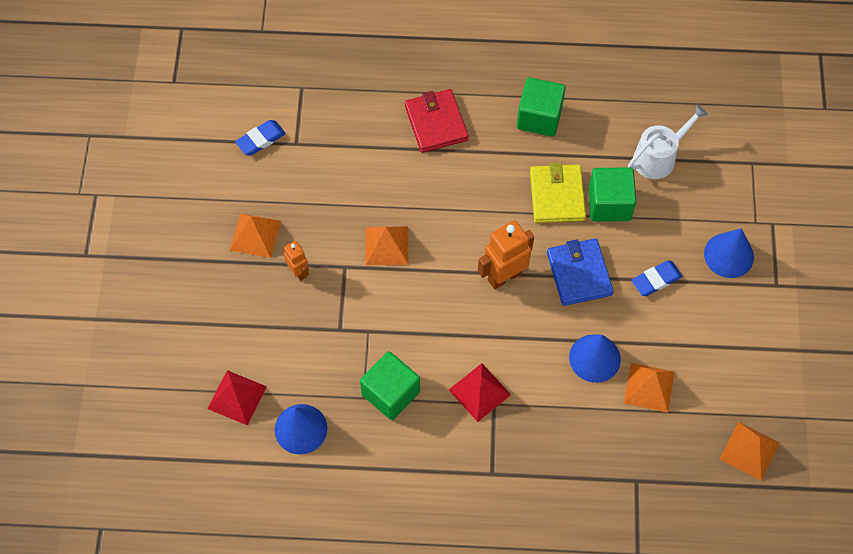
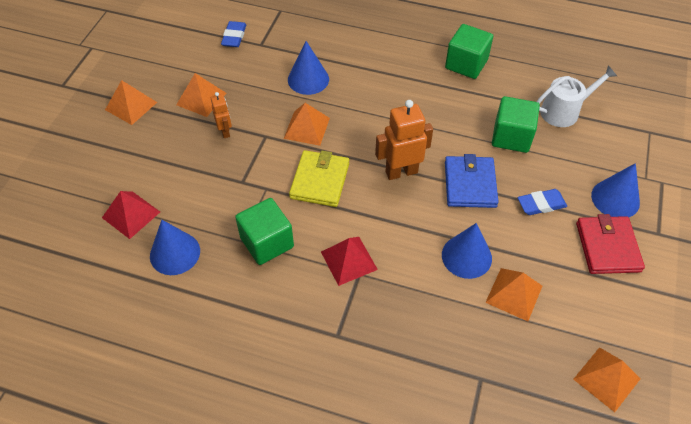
camera: 15 degrees right, 10 degrees down
(179, 263) = (131, 106): none -> orange pyramid
(260, 139) = (234, 37): blue eraser -> blue eraser turned 60 degrees counterclockwise
(367, 180) = (308, 79): none -> blue cone
(436, 123) = (378, 52): red wallet -> red wallet (607, 247)
(557, 195) = (466, 121): yellow wallet -> yellow wallet (319, 181)

